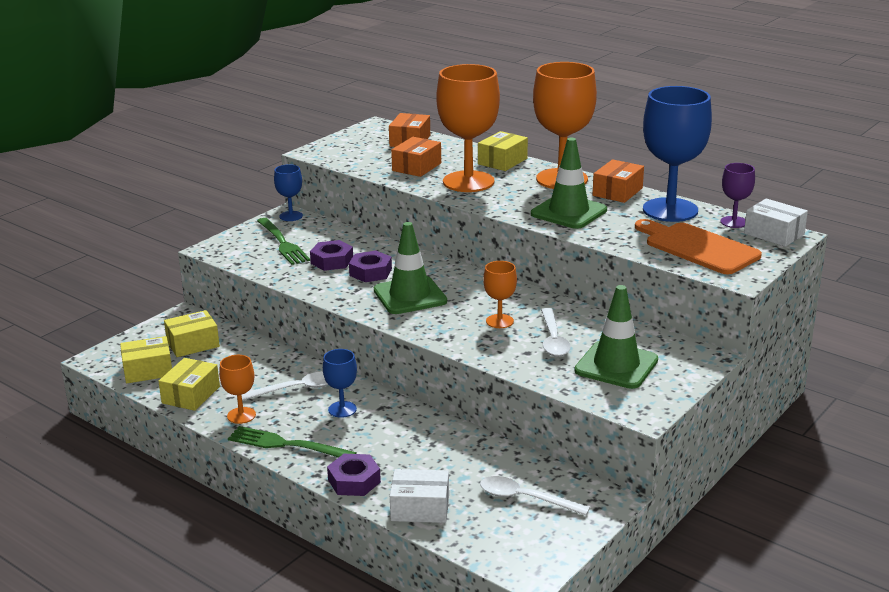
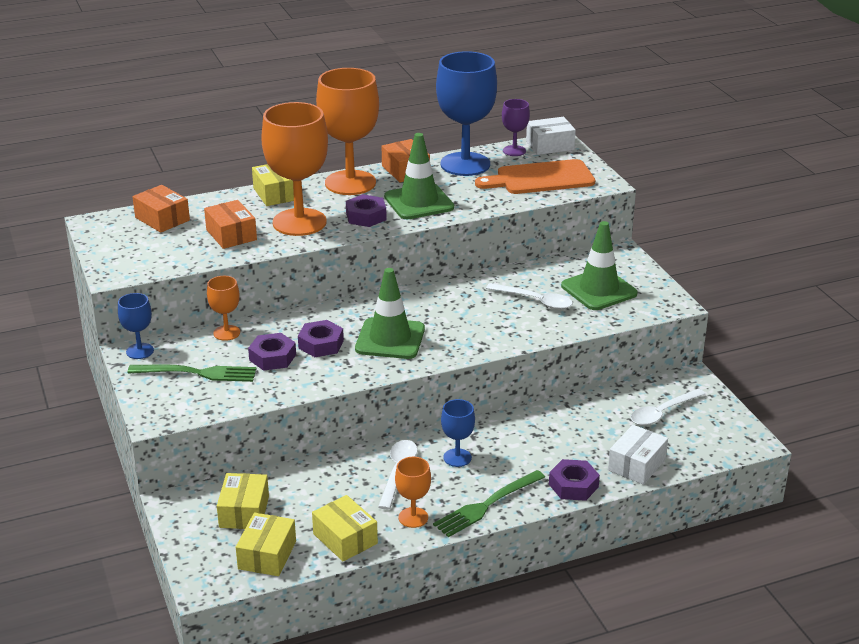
camera: 60 degrees left, 5 degrees up
(499, 321) = (481, 313): orange goblet -> orange goblet (226, 333)
(513, 200) = (366, 216): none -> purple nut

